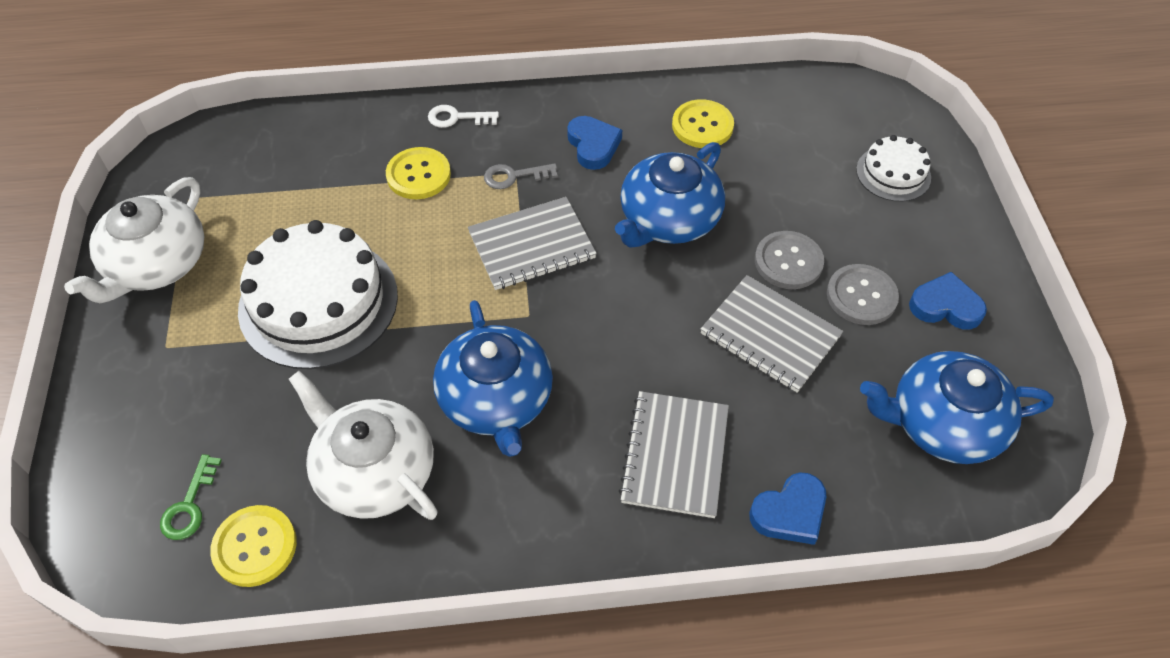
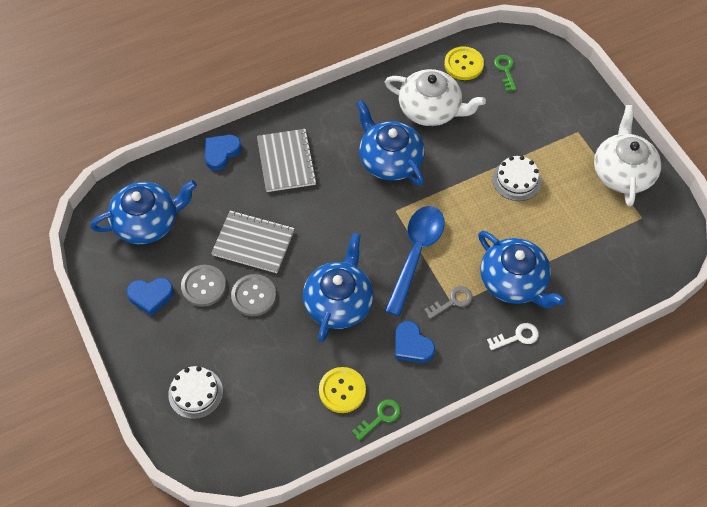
camera: 160 degrees right, 5 degrees up
(318, 302) = (516, 180): white cake -> white cake, size x0.52
(418, 175) = (514, 281): yellow button -> blue teapot
(532, 245) = (416, 255): grey notebook -> blue spoon
(666, 90) = (380, 417): none -> green key

